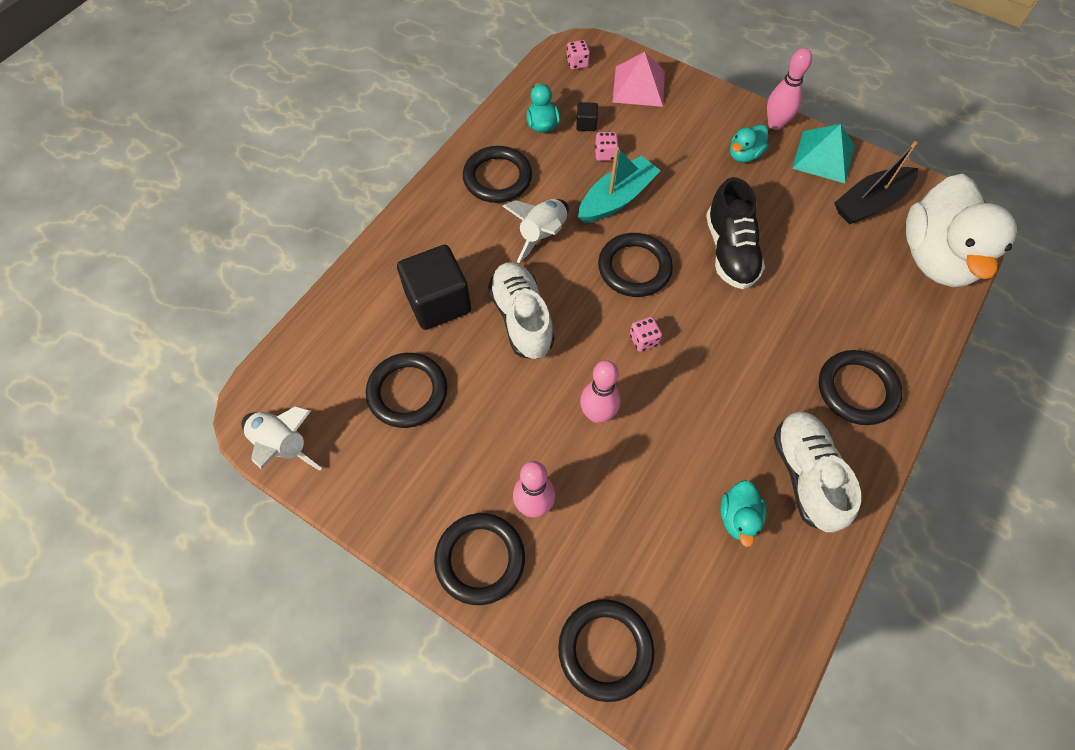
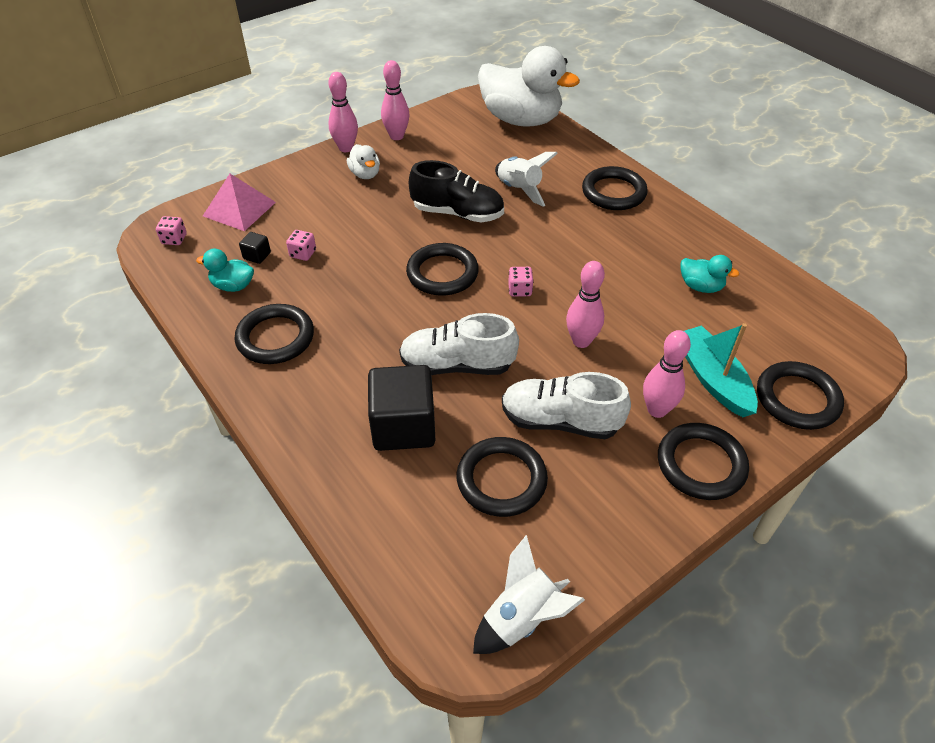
camera: 70 degrees left, 15 degrees down
(542, 234) = (368, 323): white rocket -> white rocket (519, 189)
(616, 198) = (359, 262): turquoise boat -> turquoise boat (712, 379)
(744, 155) = (365, 174): turquoise duck -> white duck
(805, 475) = (675, 241): white shoe -> white shoe (560, 421)
(823, 156) = (396, 136): turquoise pyramid -> pink bowling pin
(870, 203) = (456, 130): black boat -> none

